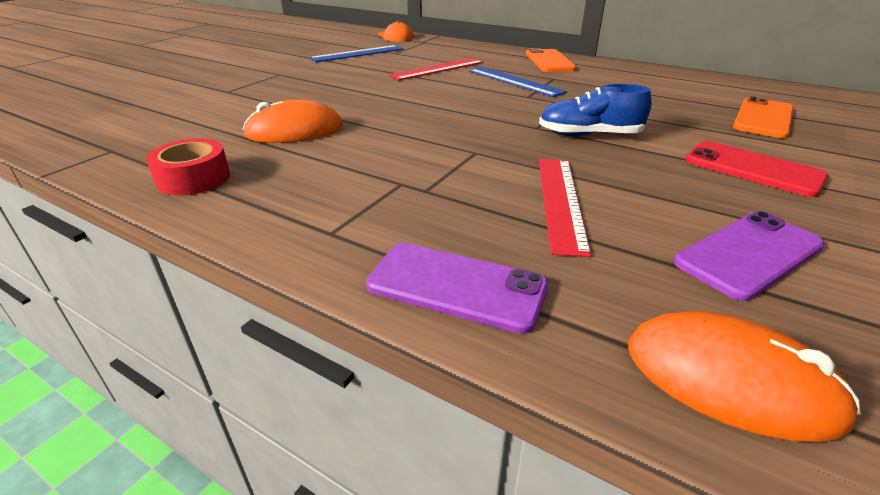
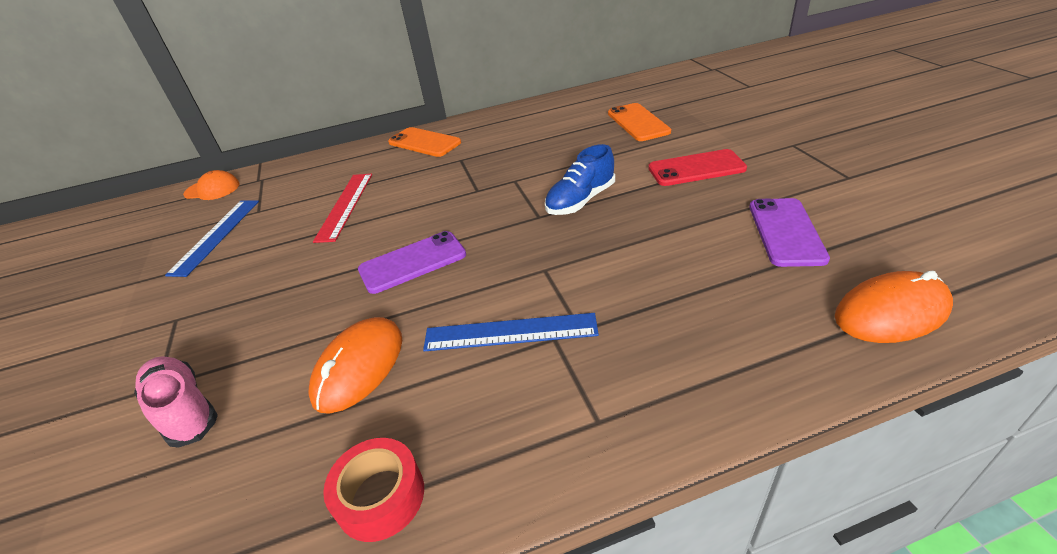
camera: 45 degrees left, 5 degrees up
(216, 103) = (184, 410): none -> pink shoe
(456, 286) = (733, 379): purple phone -> purple phone (412, 262)
(515, 81) = (438, 180): blue ruler -> blue ruler (510, 332)
(560, 201) = (663, 268): red ruler -> none

